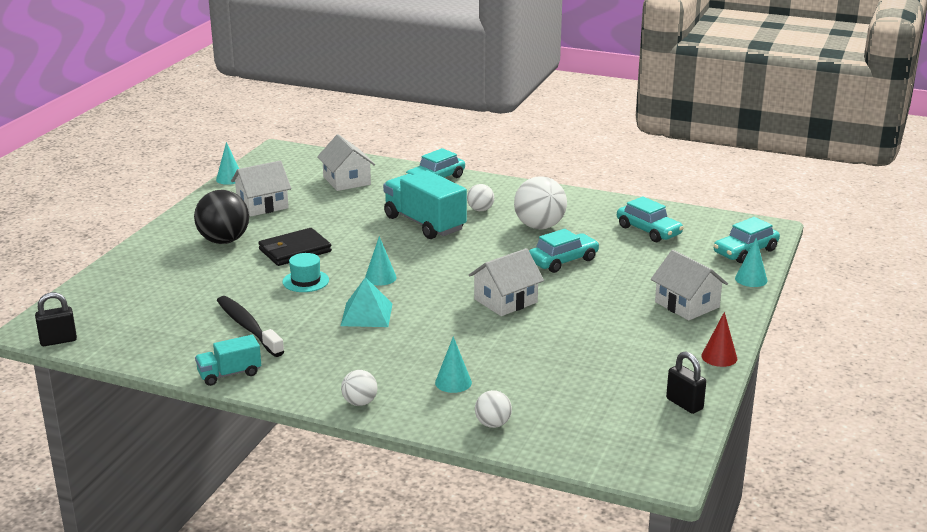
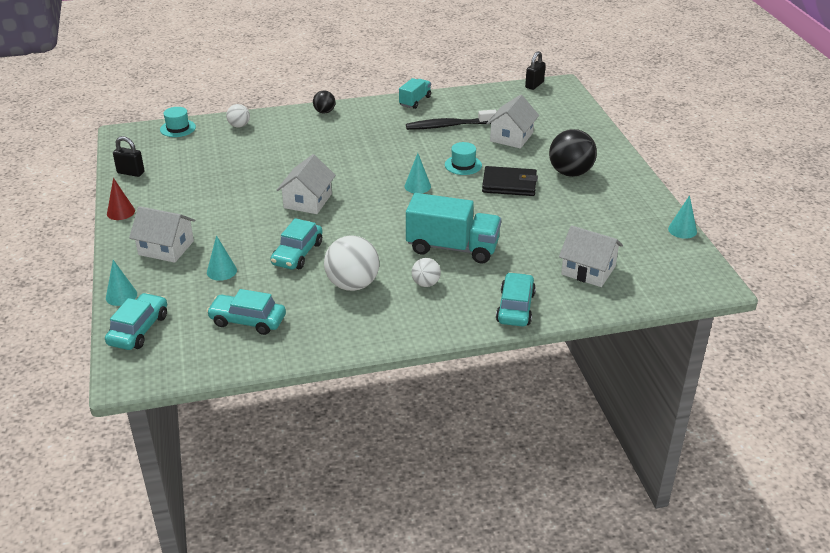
camera: 145 degrees right, 10 degrees up
(248, 327) = (448, 126): black toothbrush -> black toothbrush turned 150 degrees clockwise
(262, 205) = (604, 214): white house -> white house (511, 137)
(294, 250) = (509, 184): black wallet -> black wallet turned 75 degrees clockwise
(360, 403) = (324, 112): white ball -> black ball
(366, 314) = (389, 158): turquoise pyramid -> none
(453, 382) = (284, 138): turquoise cone -> turquoise cone (221, 271)
(580, 453) = (178, 128): none -> turquoise hat

